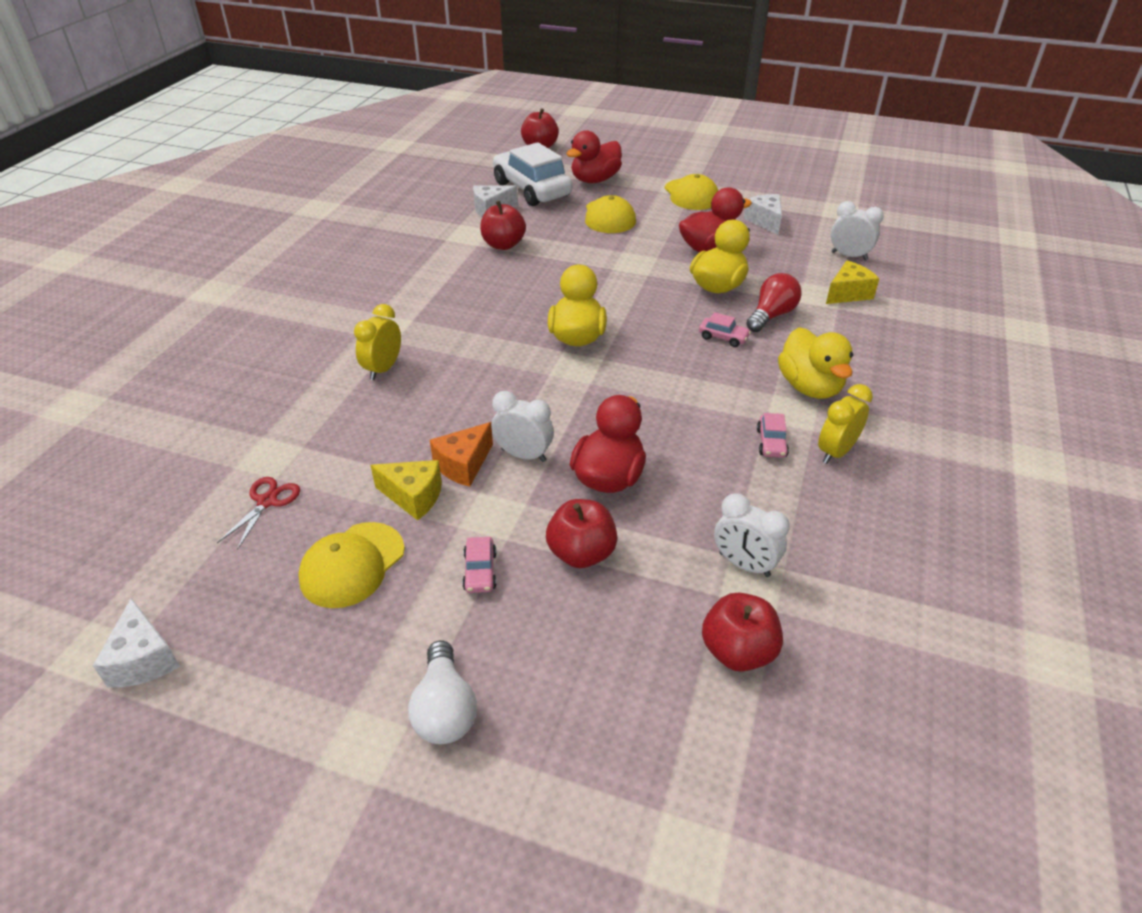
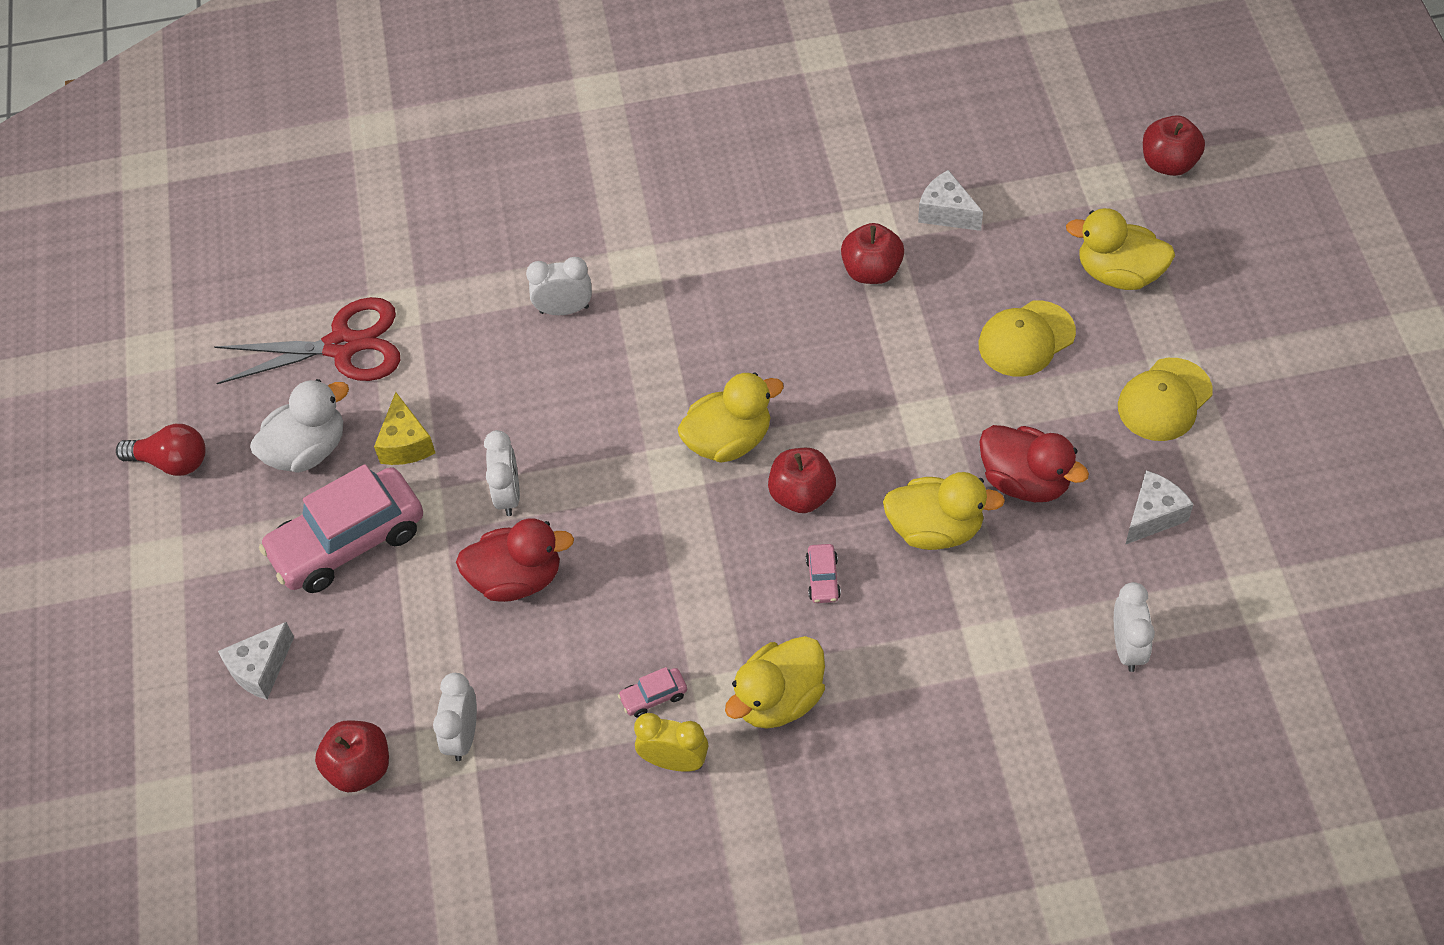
camera: 65 degrees right, 15 degrees up
(144, 659) = (158, 385): white cheese -> white cheese (260, 669)
(267, 501) = (342, 346): red scissors -> red scissors, size x2.04
(352, 565) = (308, 450): yellow cap -> white duck
(383, 369) = (564, 309): yellow clock -> white clock
(445, 709) = (207, 594): white light bulb -> none
(463, 465) = (467, 456): orange cheese -> none
(480, 571) = (348, 541): pink car -> pink car, size x2.49
(532, 189) = (1034, 222): white car -> none
(581, 553) = (408, 604): red apple -> red apple (802, 495)
(595, 180) = (1118, 274): red duck -> yellow duck
(771, 315) = (906, 610): red light bulb -> red light bulb (172, 462)
(848, 294) = (1020, 676): yellow cheese -> none

